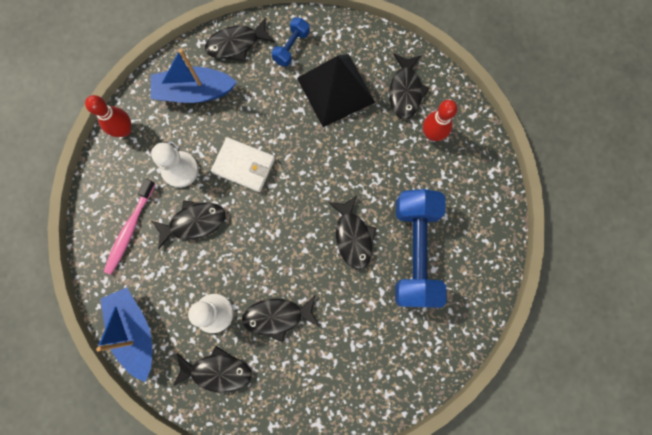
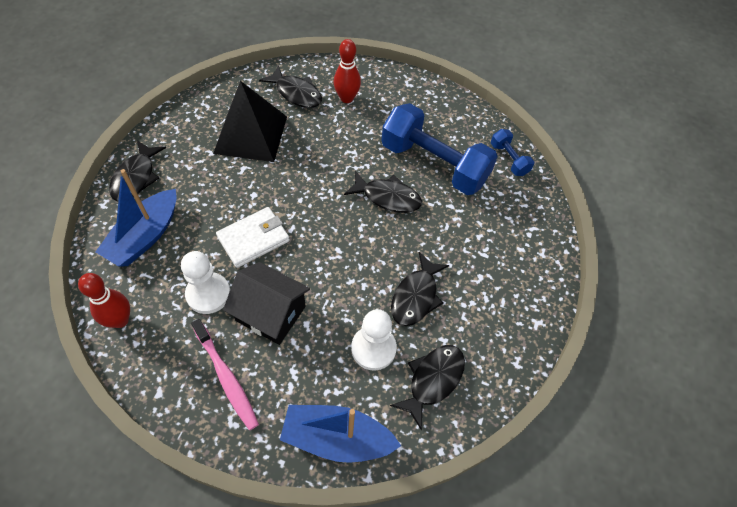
camera: 60 degrees left, 20 degrees down
(194, 222) = (270, 313): black fish -> black house
(291, 47) = (182, 141): blue dumbbell -> blue dumbbell (509, 159)

